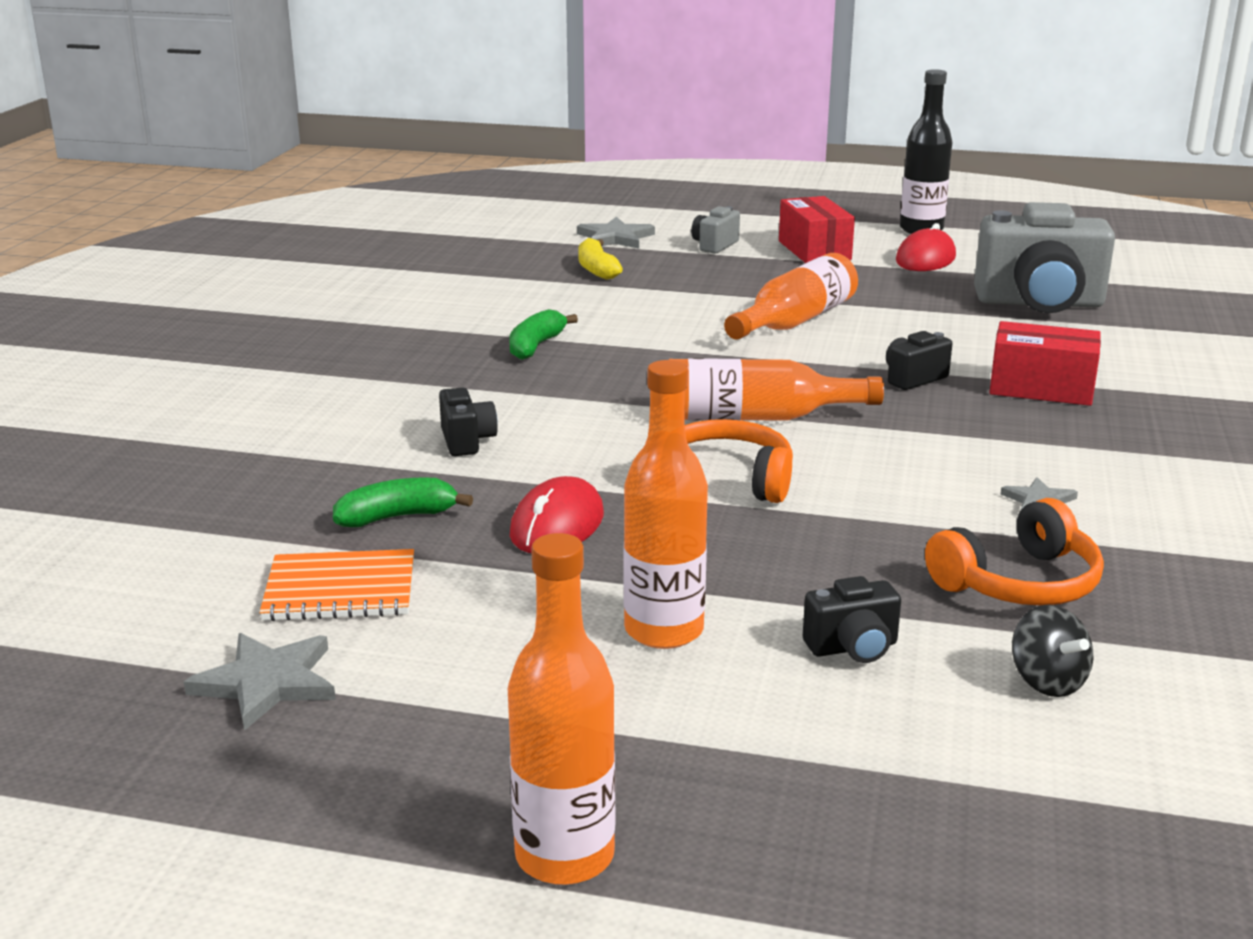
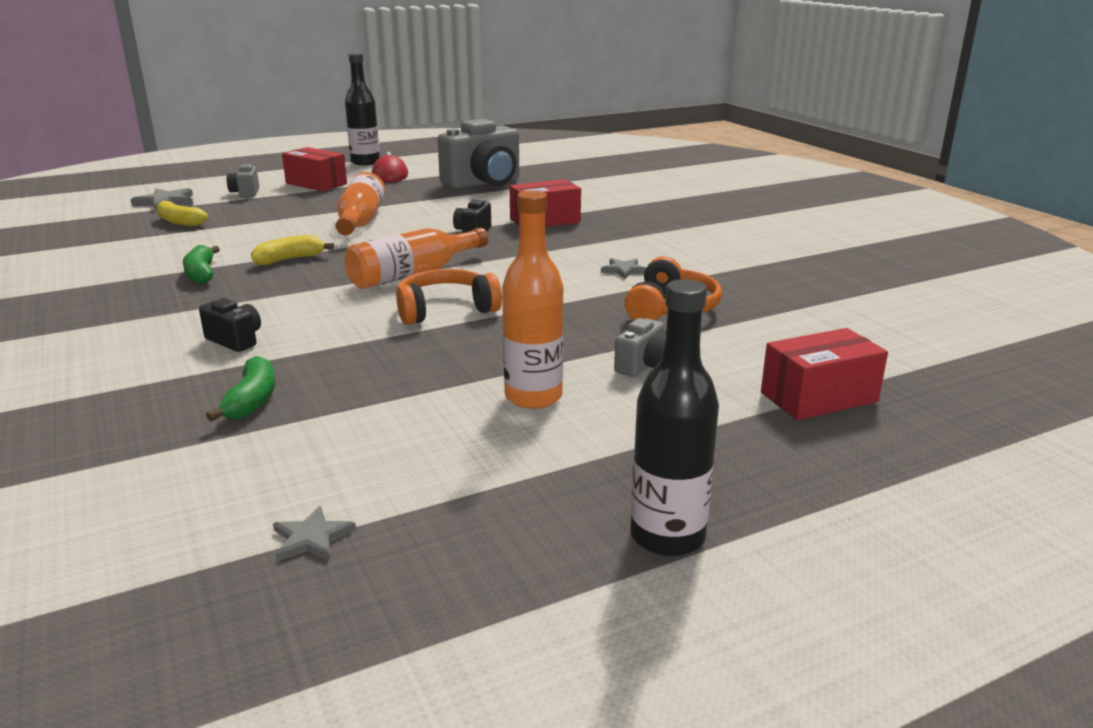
camera: 40 degrees left, 0 degrees up
(267, 683) = (311, 538): grey star -> grey star, size x0.62
(340, 590) = (278, 458): orange notebook -> none
(397, 517) = (252, 400): green banana -> green banana turned 150 degrees clockwise
(557, 525) = (378, 366): red mouse -> none
(564, 856) = (667, 536): orange bottle -> black bottle
(645, 354) = (289, 259): none -> yellow banana
(853, 648) = (644, 366): black camera -> grey camera
(1026, 793) = (818, 397): none -> red box
(1047, 681) = (750, 346): black spinning top -> none

